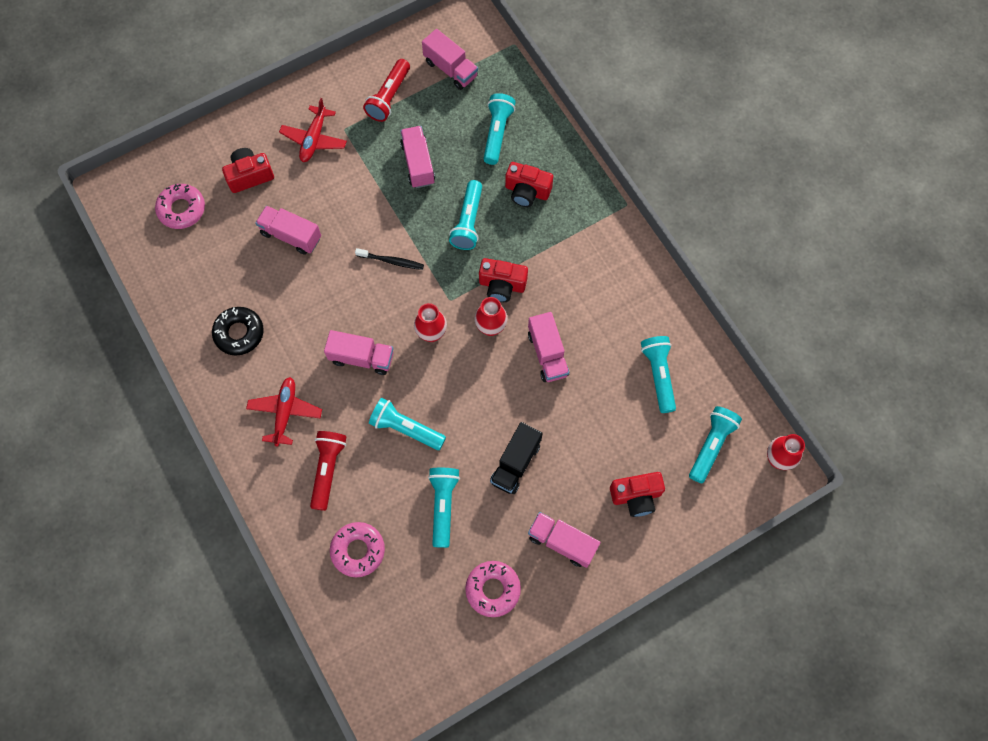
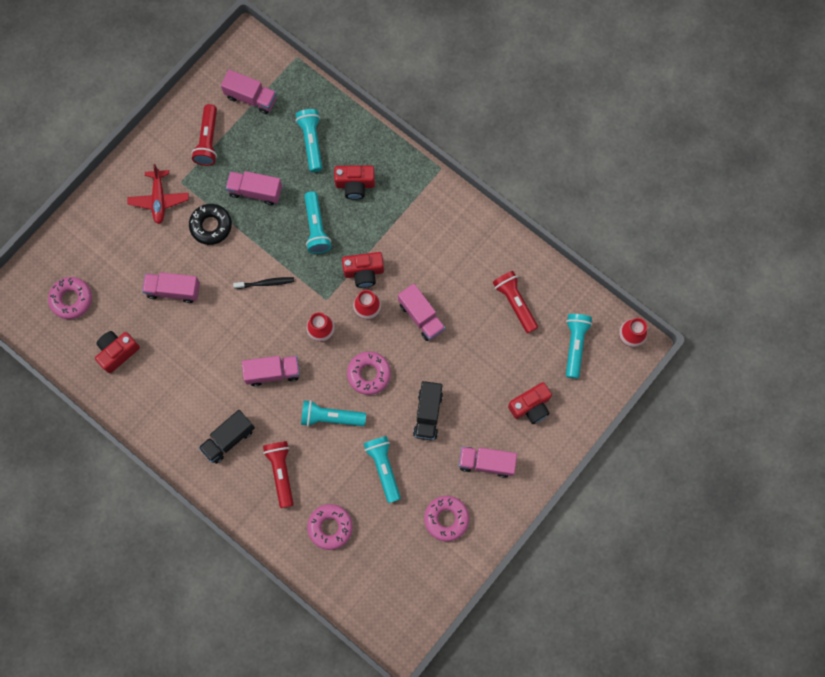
camera: 20 degrees left, 5 degrees up
(239, 333) = (164, 387): black donut -> black donut (211, 226)
(250, 176) = (117, 250): red camera -> red camera (117, 352)
(285, 412) = (228, 439): red plane -> black truck
(418, 163) = (255, 191): pink truck -> pink truck turned 45 degrees counterclockwise
(466, 396) = (369, 374): none -> pink donut
(658, 375) = (515, 303): turquoise flashlight -> red flashlight

